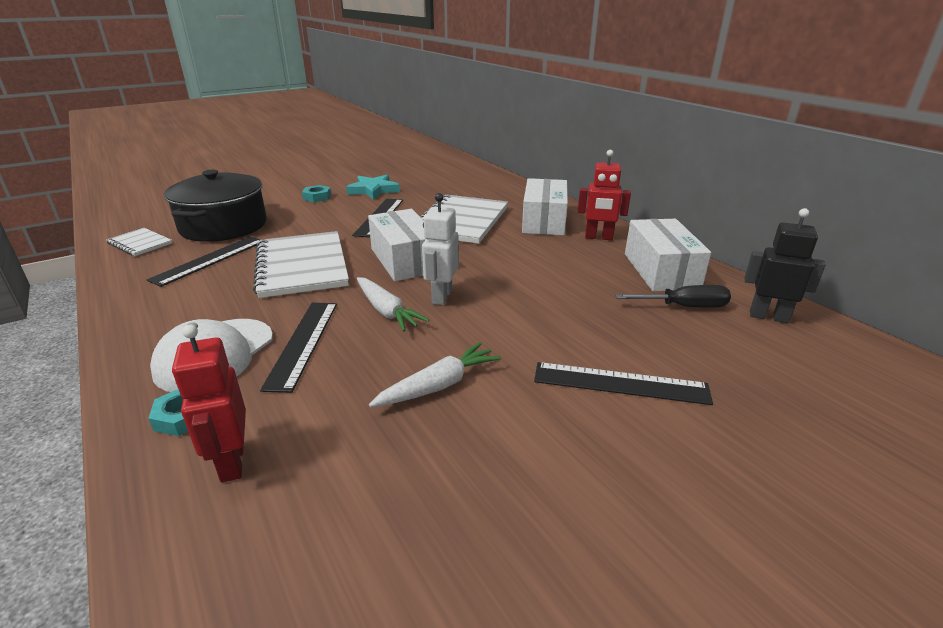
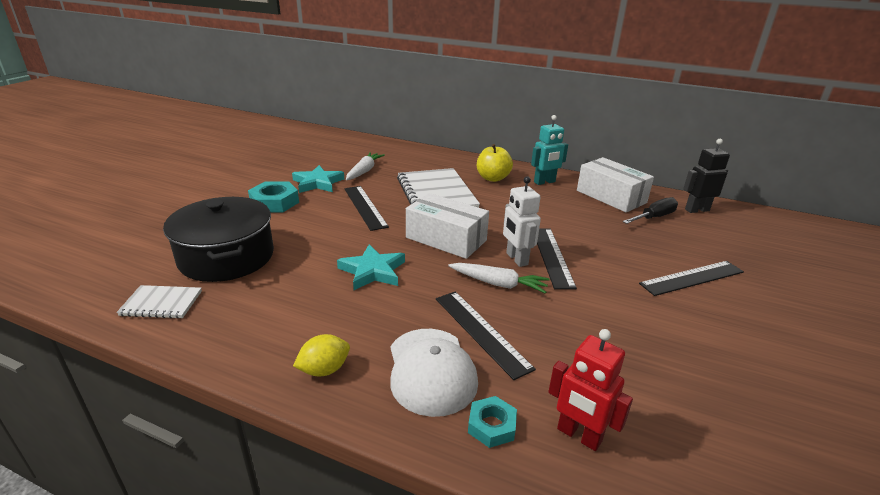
camera: 35 degrees left, 0 degrees up
(152, 322) = (324, 370): none -> yellow lemon
(209, 260) = (274, 294): black ruler -> black ruler (552, 257)
(302, 266) = (372, 271): white notebook -> turquoise star
(317, 197) = (274, 202): turquoise nut -> turquoise nut, size x1.63
(439, 385) = (611, 322): white carrot -> white carrot (364, 171)
(543, 221) = (492, 178): white box -> yellow apple
(598, 237) = (544, 182): red robot -> turquoise robot

